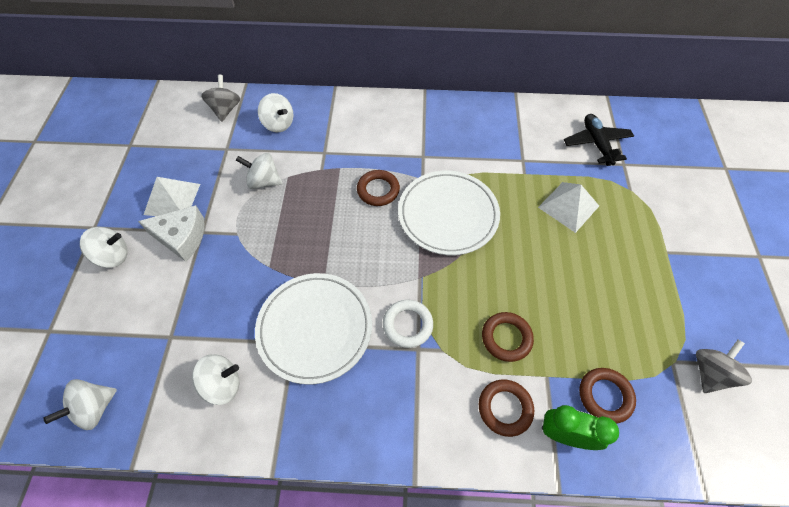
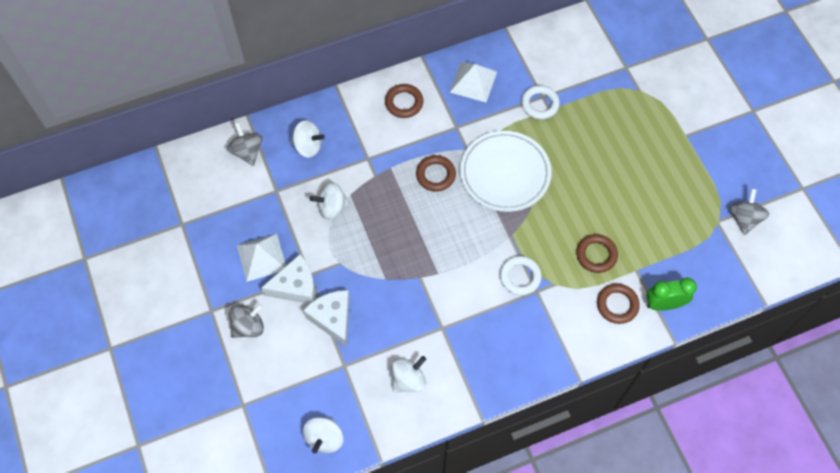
camera: 25 degrees left, 5 degrees up
(113, 256) = (248, 326): white spinning top -> grey spinning top
(193, 283) = (332, 318): none -> white cheese
(315, 328) = (452, 310): white plate -> none
(516, 166) = (539, 104): none -> white ring
(568, 206) = (597, 126): white pyramid -> white pyramid (473, 82)
(596, 144) = (596, 55): black plane -> none
(605, 396) = (680, 266): brown ring -> brown ring (404, 103)

